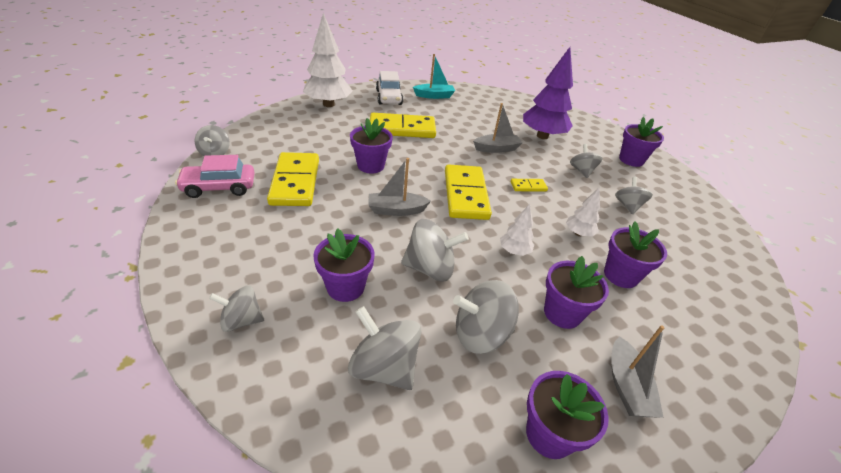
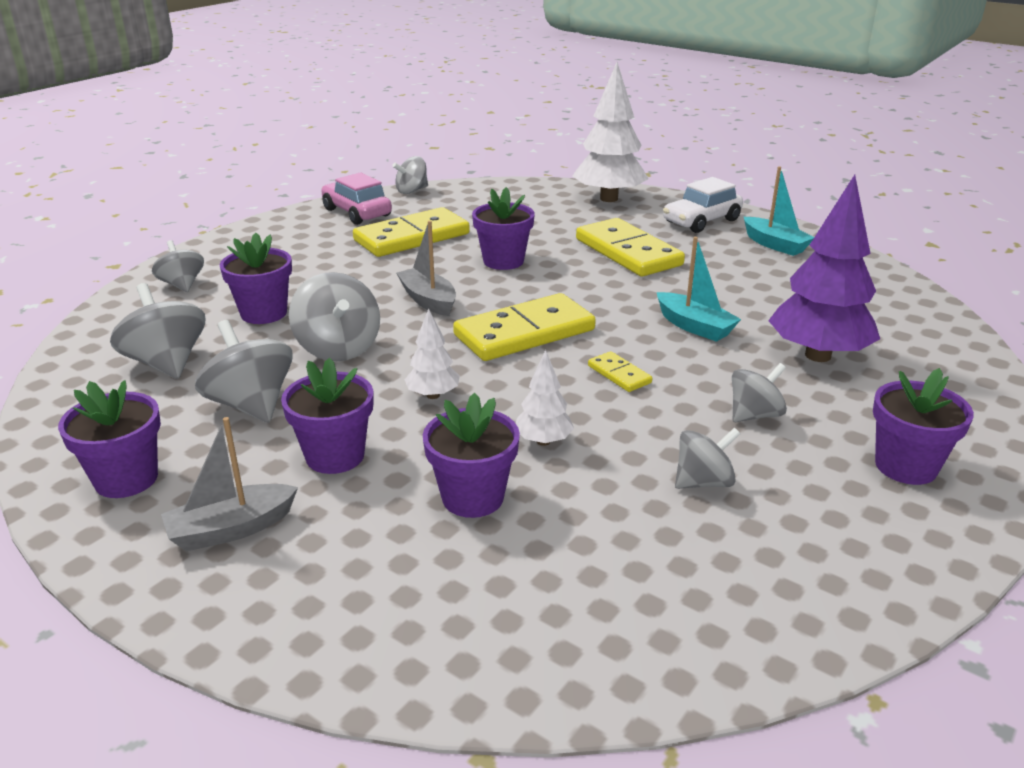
camera: 65 degrees right, 10 degrees down
(384, 367) = (166, 363): grey spinning top -> grey spinning top turned 45 degrees counterclockwise
(496, 149) = (694, 326): grey boat -> turquoise boat

